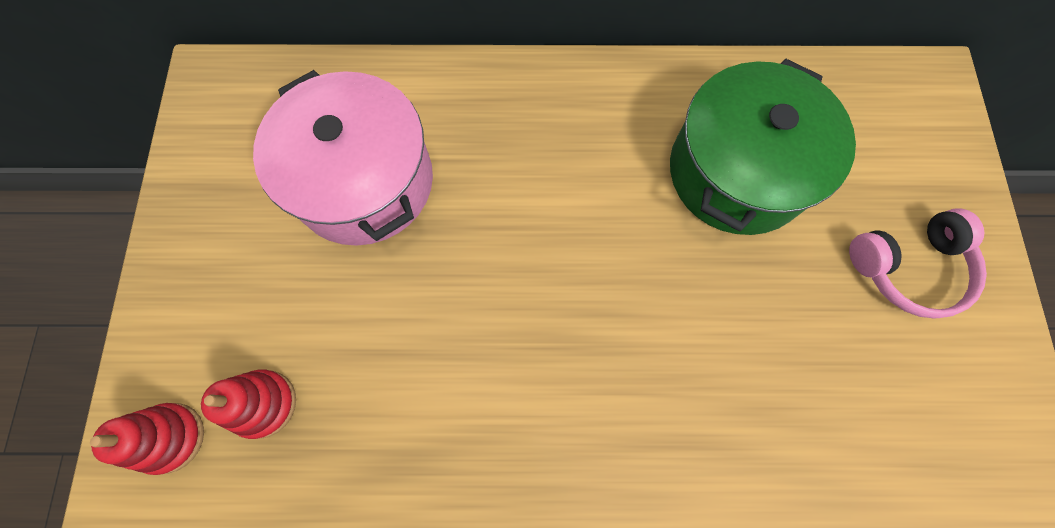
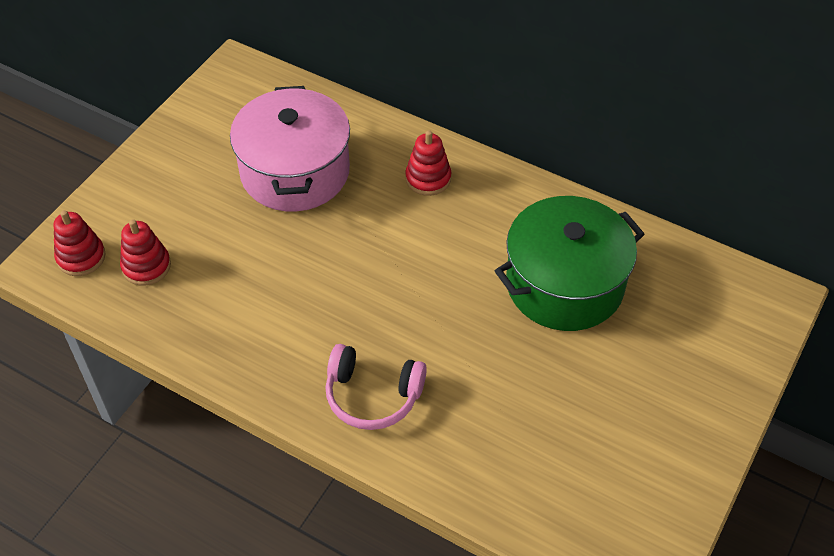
camera: 30 degrees right, 20 degrees down
(517, 116) = (428, 178): none -> red stacking toy
(908, 268) = (650, 404): pink headphones -> pink headphones (372, 395)

